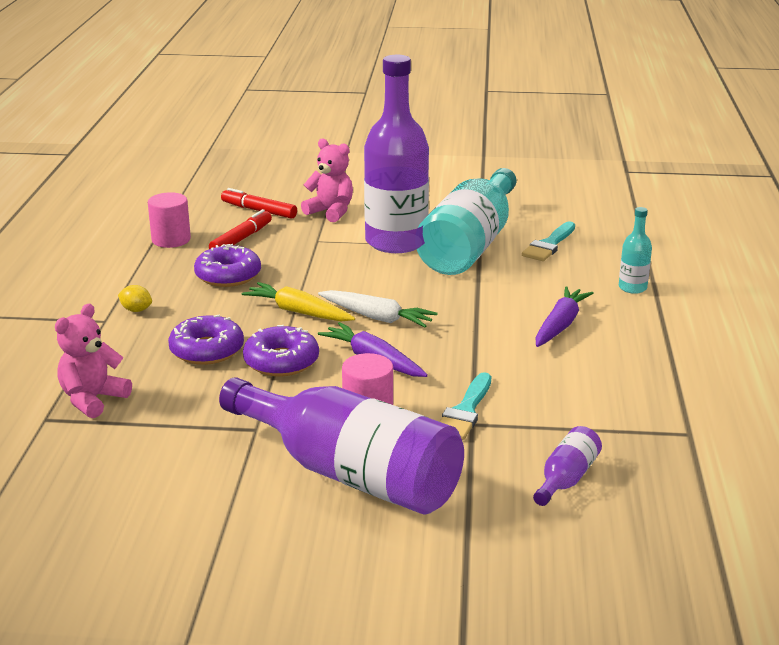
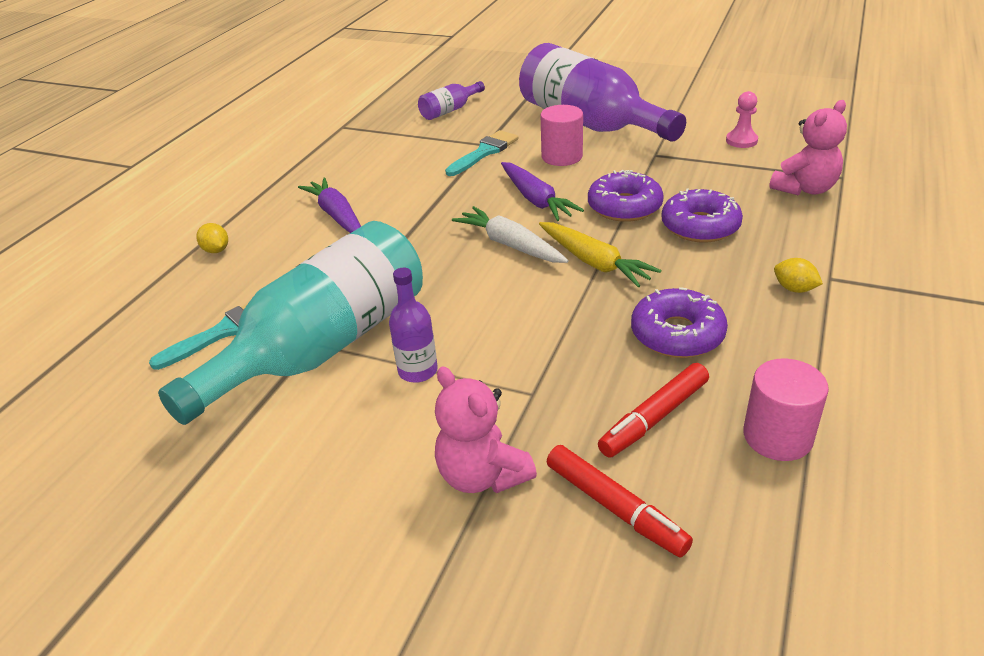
camera: 160 degrees left, 10 degrees up
(146, 461) = (741, 141): none -> pink pawn
(396, 242) = (418, 371): purple bottle -> purple bottle, size x0.42
(560, 325) = (337, 216): purple carrot -> purple carrot turned 105 degrees clockwise
(632, 288) = (216, 250): turquoise bottle -> yellow lemon

